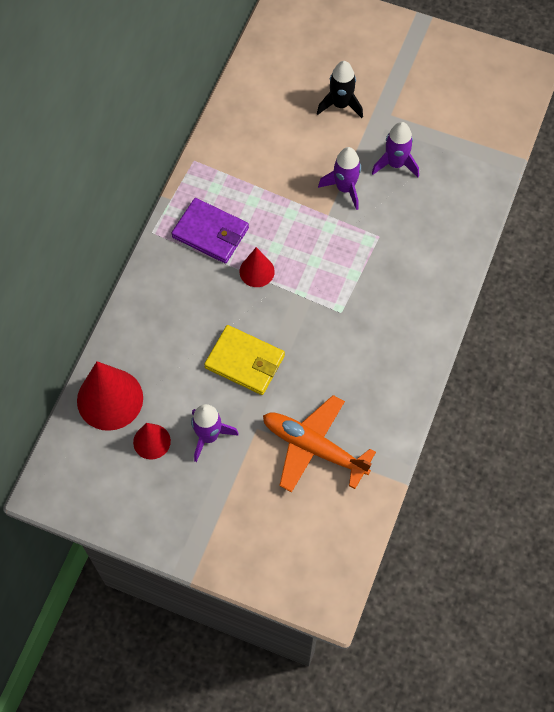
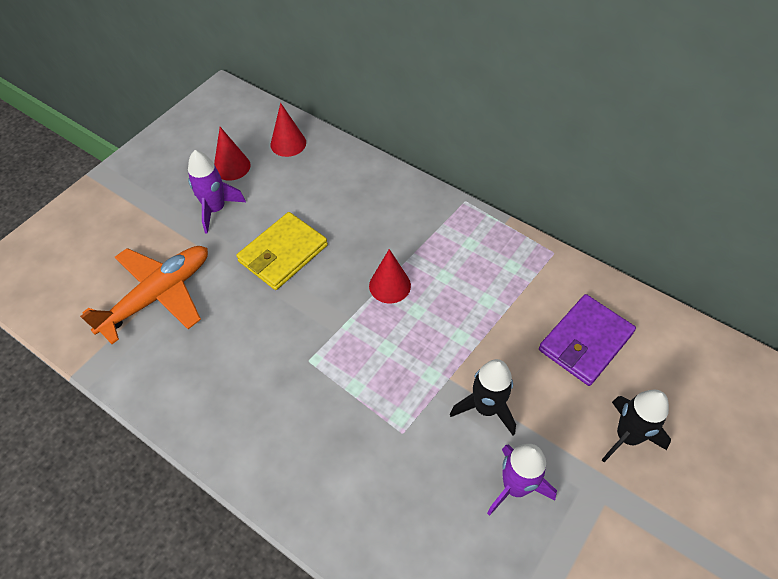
camera: 105 degrees right, 10 degrees down
(110, 399) = (288, 143): red cone -> red cone, size x0.56
(210, 232) = (452, 251): purple wallet -> purple wallet (585, 342)
(345, 188) = (486, 408): purple rocket -> black rocket

